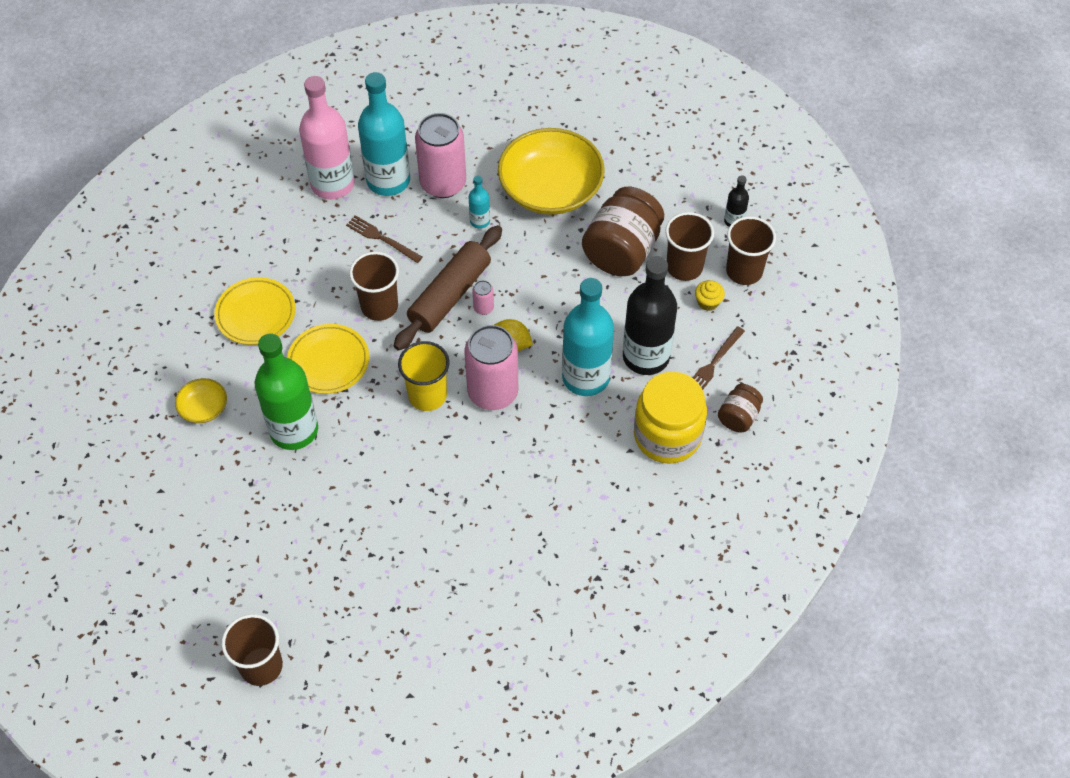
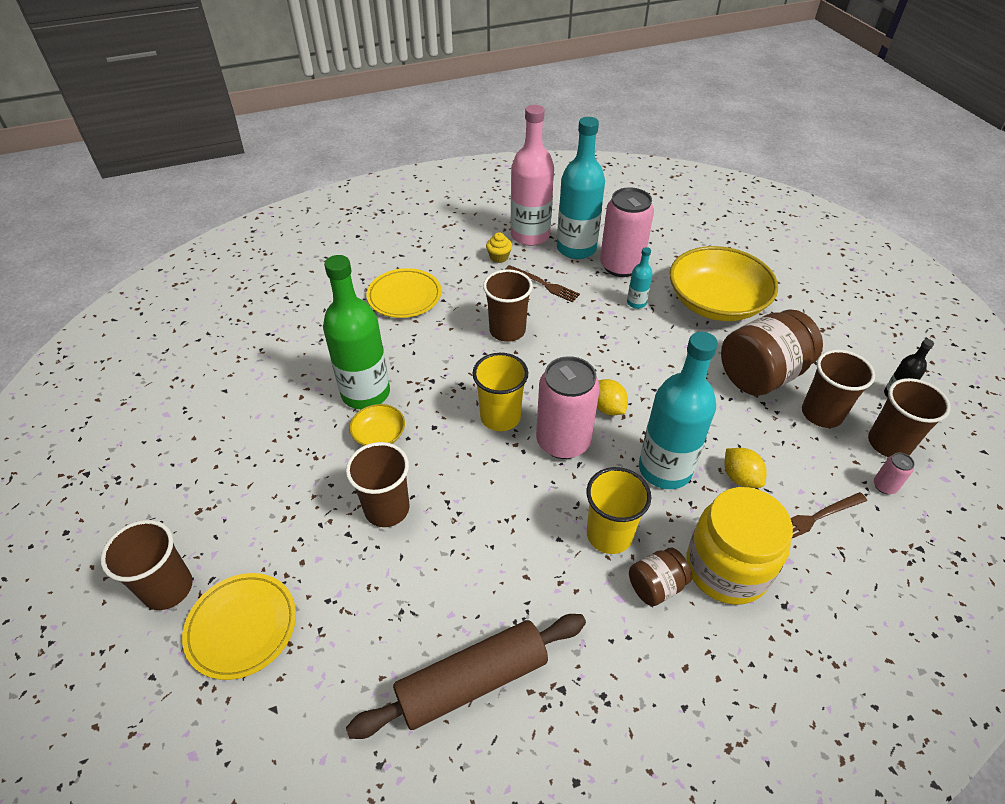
camera: 30 degrees right, 10 degrees down
(203, 407) = (310, 344): yellow bowl -> yellow bowl (379, 435)
(328, 361) = (435, 353): yellow plate -> yellow plate (242, 627)
(382, 238) = (543, 284): brown fork -> brown fork turned 150 degrees clockwise
(387, 520) = (387, 509): none -> brown cup
(450, 295) = (574, 347): brown rolling pin -> brown rolling pin (472, 681)
(483, 308) = (598, 368): pink can -> pink can (884, 486)
(571, 453) = (609, 534): none -> yellow cup
(646, 356) = (740, 478): black bottle -> yellow lemon
(708, 302) = (834, 456): yellow cupcake -> yellow cupcake (499, 257)
(738, 417) = (823, 588): brown jar -> brown jar (656, 586)

